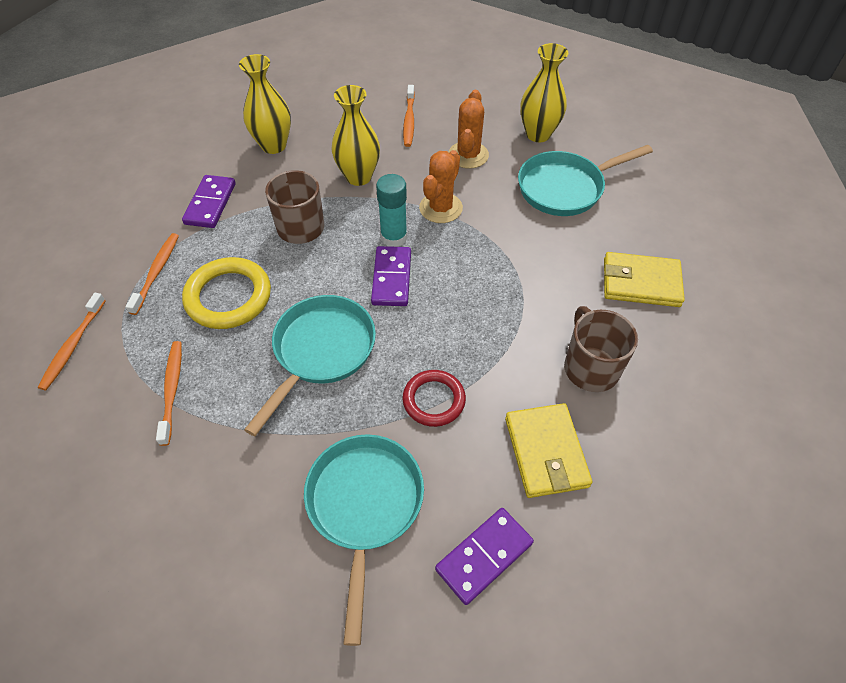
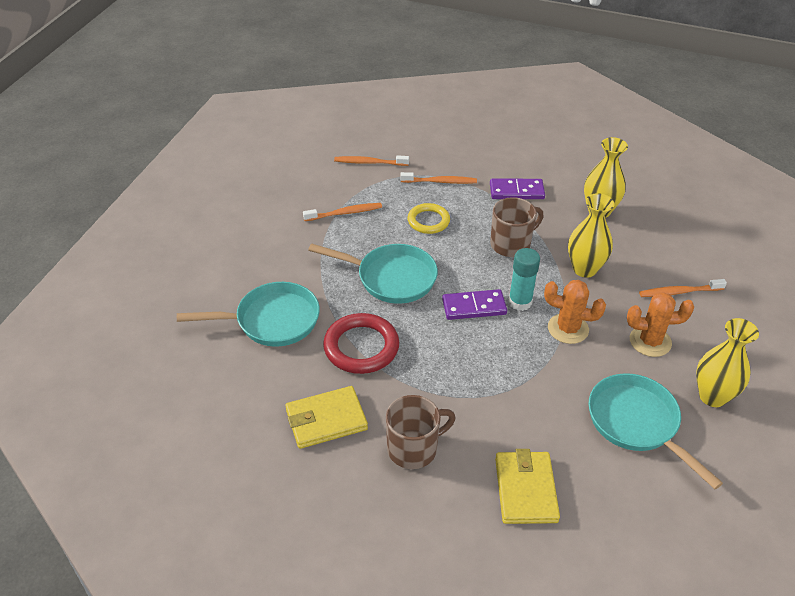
camera: 80 degrees right, 10 degrees down
(228, 297) = (428, 221): yellow ring -> yellow ring, size x0.65
(434, 400) = (361, 347): red ring -> red ring, size x1.53
(484, 556) = (241, 388): purple domino -> none

